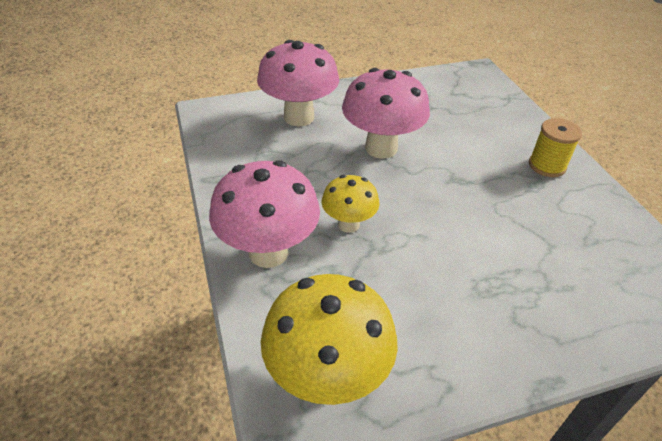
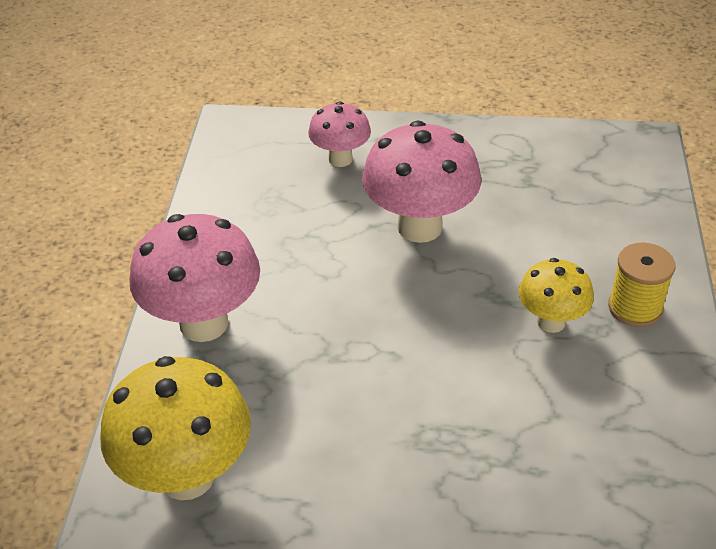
camera: 25 degrees right, 0 degrees up
(299, 117) = (340, 159): pink mushroom -> pink mushroom, size x0.58
(348, 224) = (315, 316): yellow mushroom -> yellow mushroom (551, 322)

